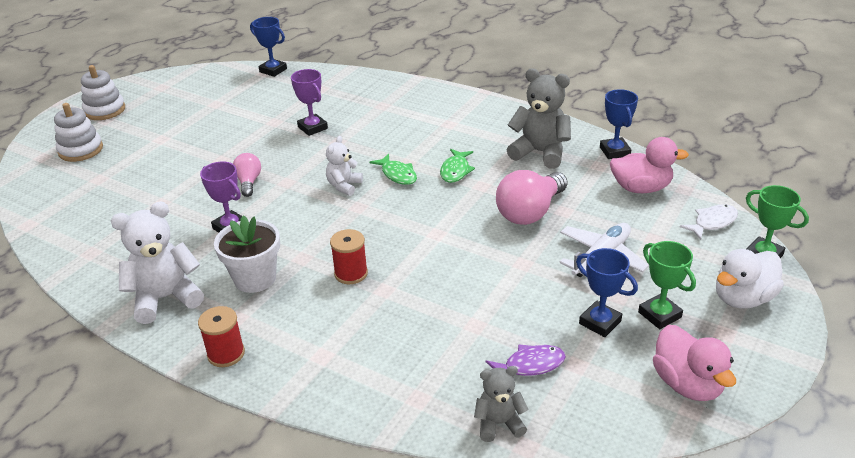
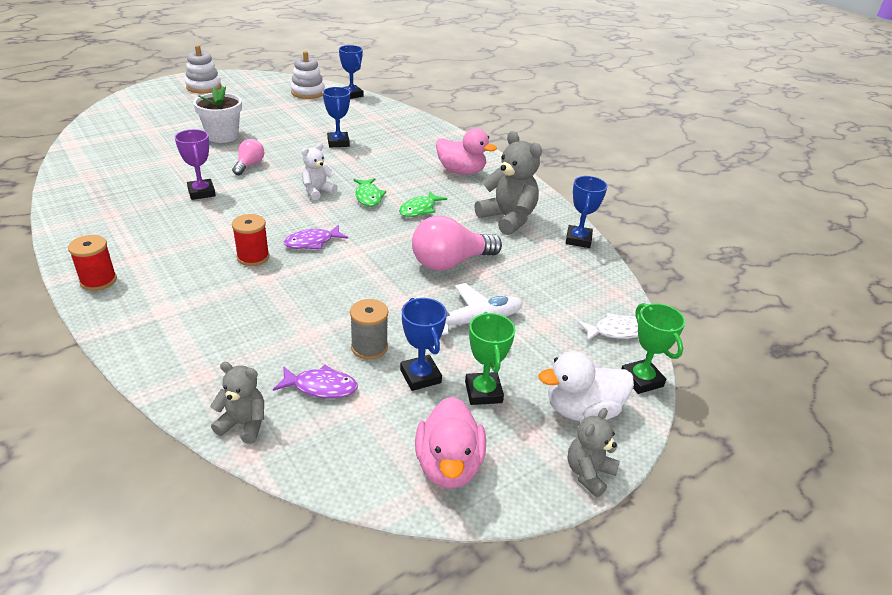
camera: 20 degrees right, 0 degrees up
(81, 150) = (159, 108): white stacking toy -> white stacking toy (308, 92)
(165, 298) = (102, 225): white teddy bear -> none
(255, 278) = (179, 234): white flower pot -> white flower pot (222, 136)
(312, 128) = (338, 142): purple trophy -> blue trophy
(391, 238) = (312, 242): none -> purple fish
(536, 315) = (369, 347): none -> grey spool
(641, 188) = (573, 278): pink duck -> pink duck (461, 171)
(788, 345) = (588, 473): none -> grey teddy bear

